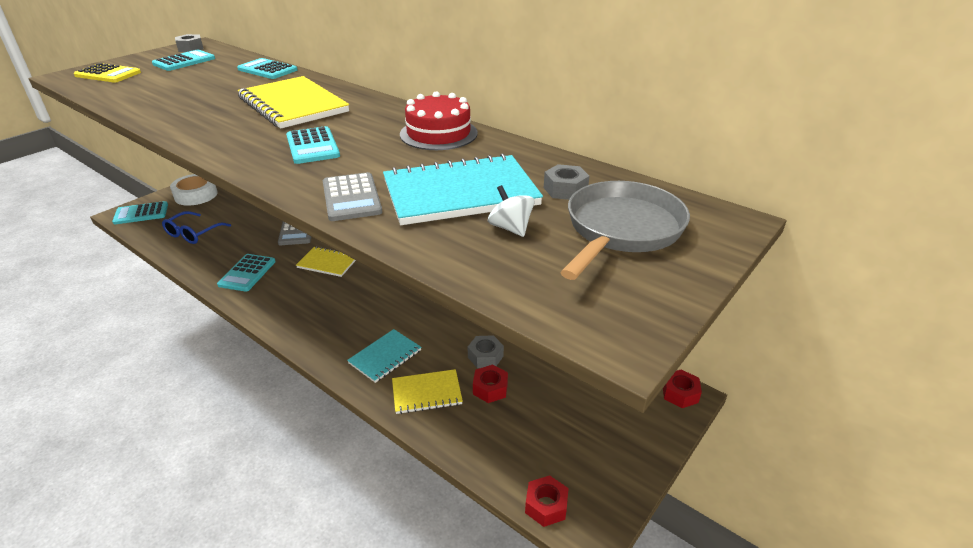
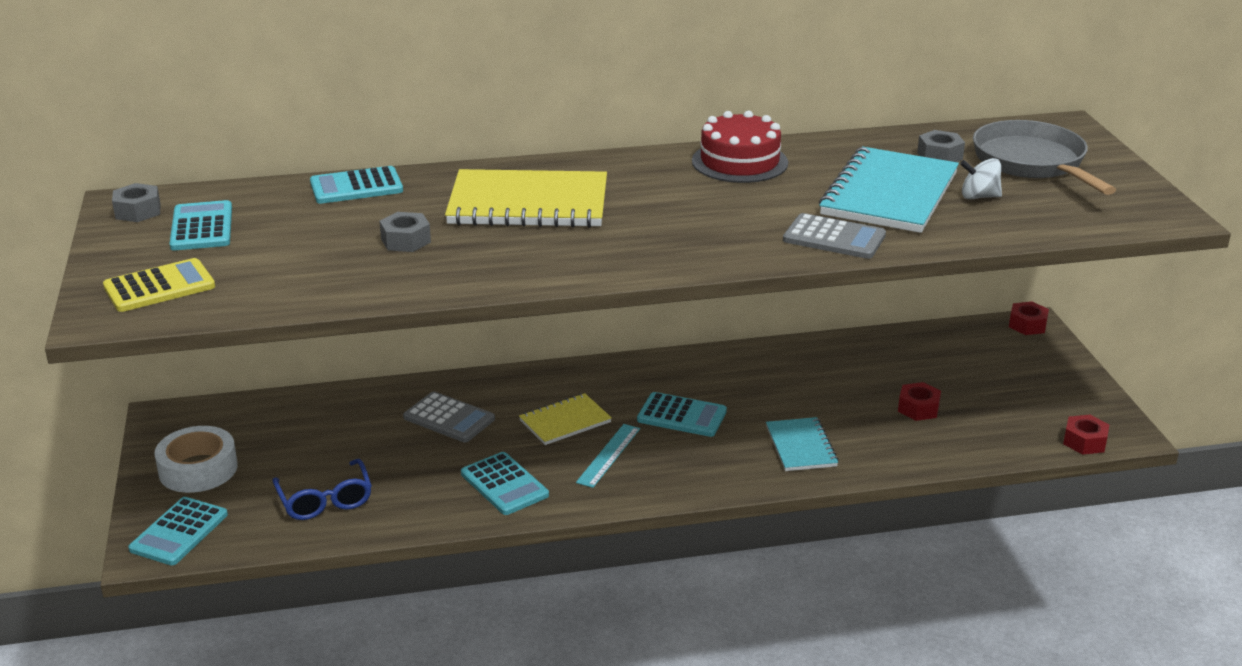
camera: 50 degrees left, 5 degrees down
(306, 291) = (608, 455): none -> turquoise ruler
(312, 146) = (678, 224): turquoise calculator -> turquoise calculator (681, 416)
(426, 393) = (885, 444): yellow notebook -> none
(485, 356) = (869, 392): grey nut -> grey nut (406, 240)

